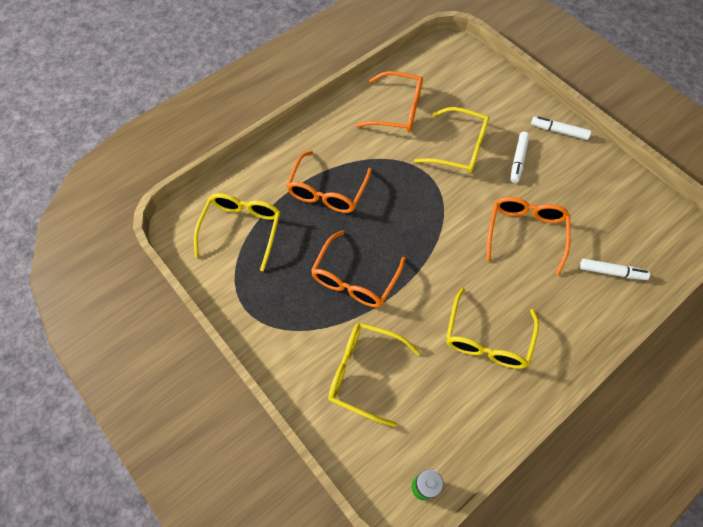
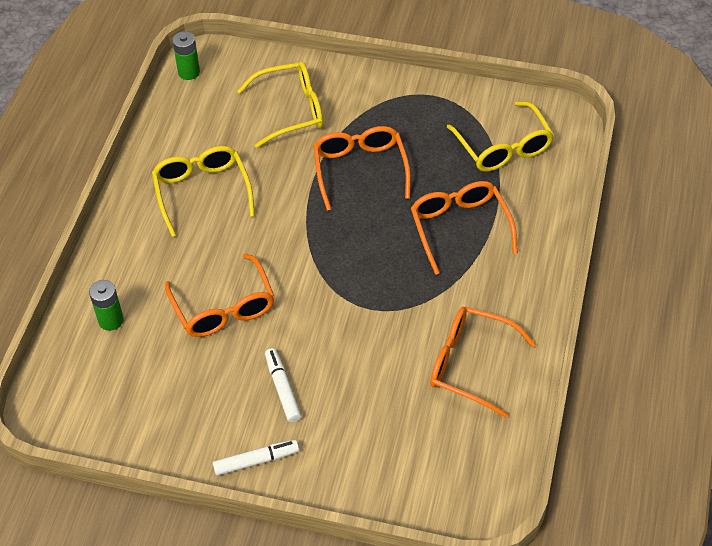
camera: 145 degrees right, 10 degrees down
(397, 110) = (471, 364): orange glasses -> orange glasses turned 45 degrees clockwise
(458, 148) = (361, 361): yellow glasses -> none
(611, 272) = (111, 320): white marker -> green battery

